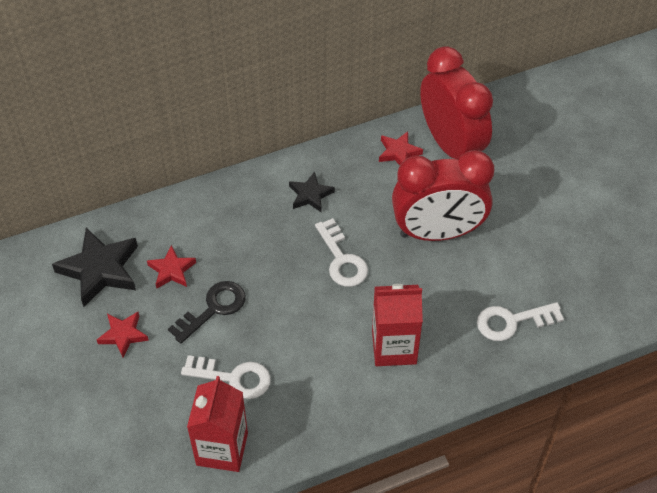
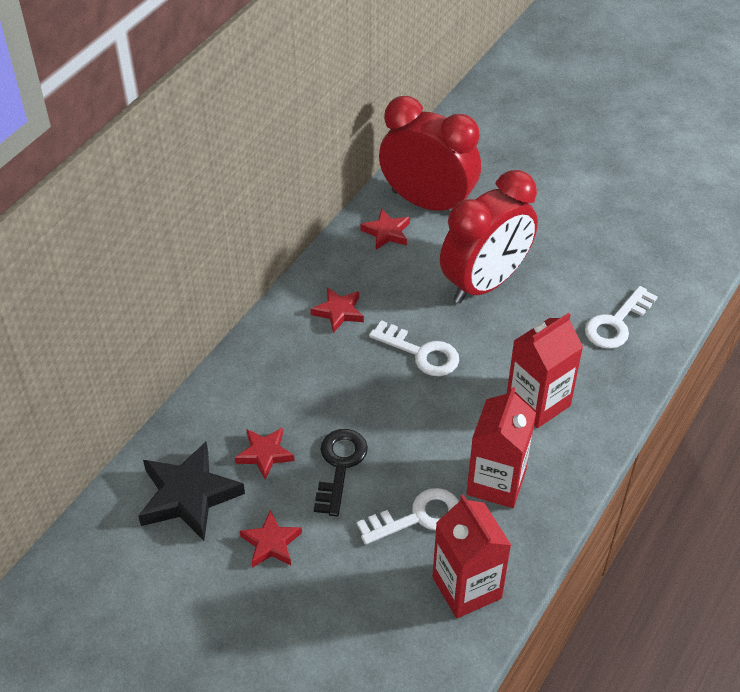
camera: 35 degrees left, 5 degrees down
(309, 387) = (496, 482): none -> red carton
(310, 195) = (338, 312): black star -> red star

